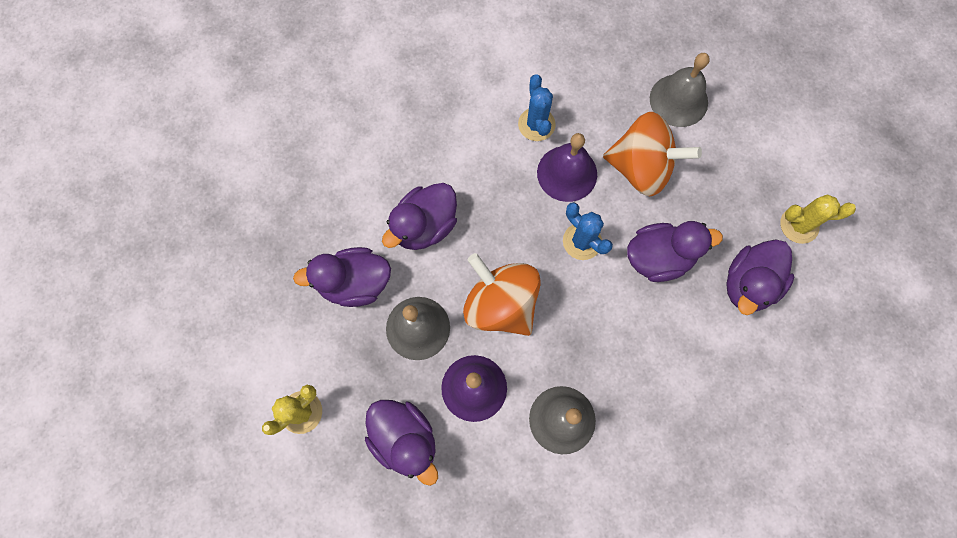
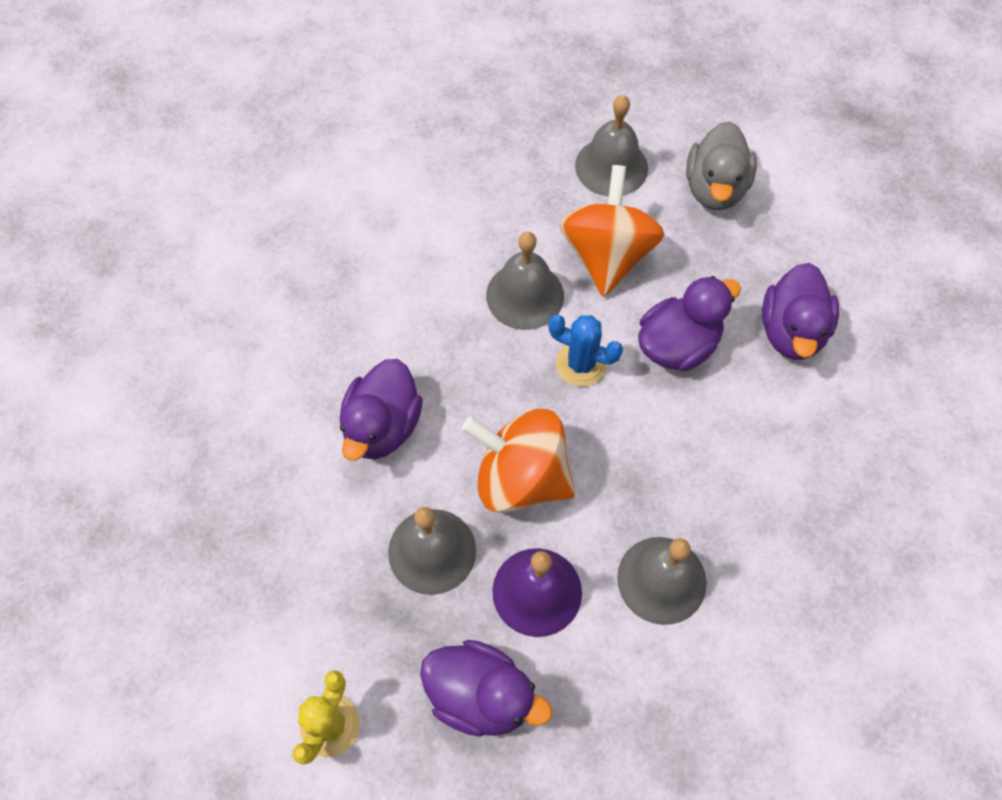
camera: 25 degrees left, 10 degrees down
(355, 283) = (326, 532): purple duck -> none
(536, 124) = (462, 256): blue cactus -> none
(567, 173) = (525, 295): purple bell -> grey bell
(641, 168) = (607, 255): orange spinning top -> orange spinning top turned 75 degrees counterclockwise
(748, 149) = (715, 188): none -> grey duck
(799, 225) = (811, 246): yellow cactus -> none

